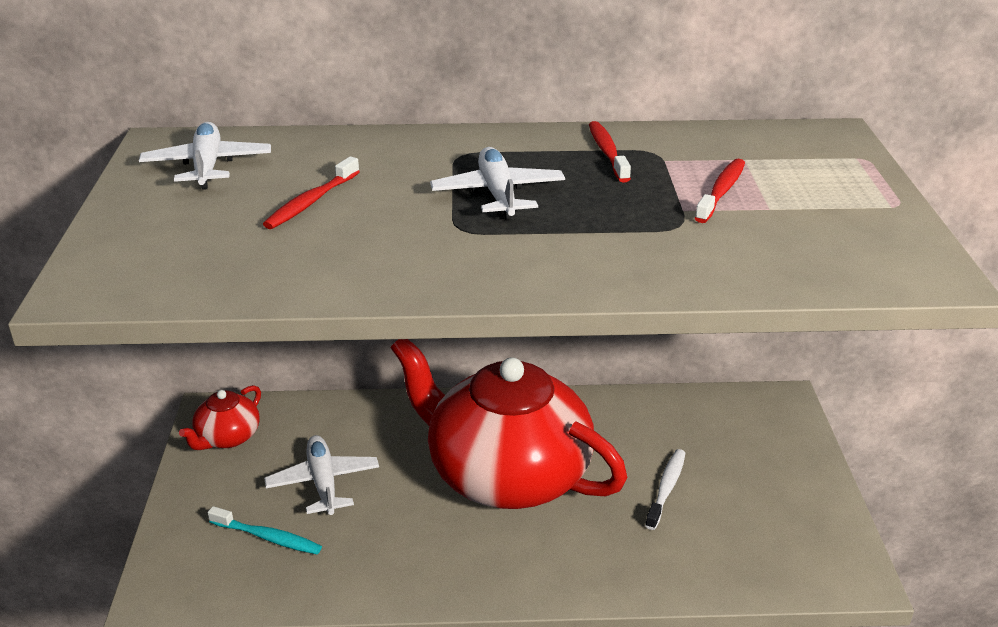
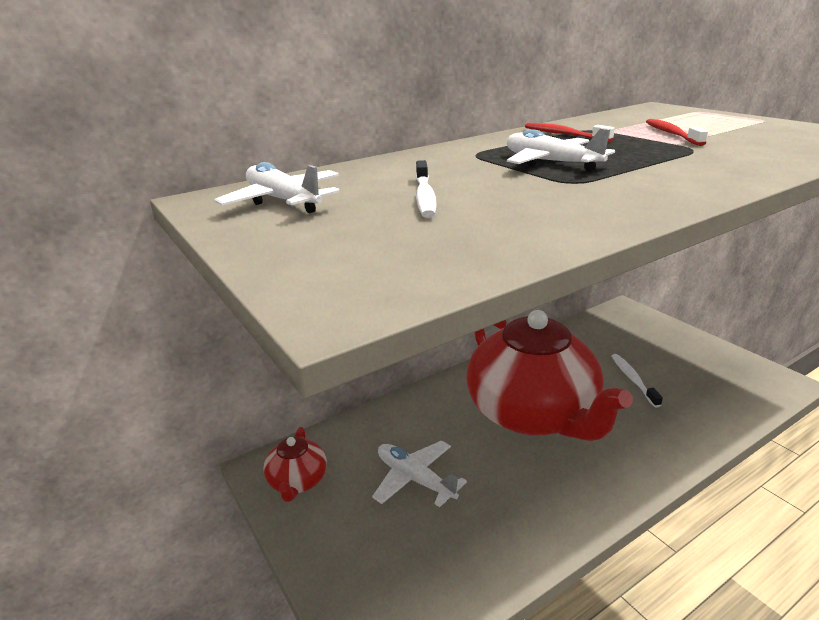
camera: 30 degrees left, 5 degrees down
(268, 537) = (419, 544): turquoise toothbrush -> none
(311, 202) = (424, 197): red toothbrush -> white toothbrush
(506, 475) = (533, 414): red teapot -> red teapot turned 120 degrees counterclockwise

